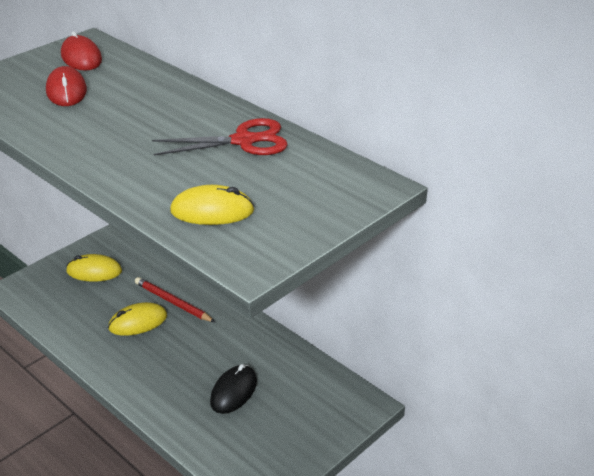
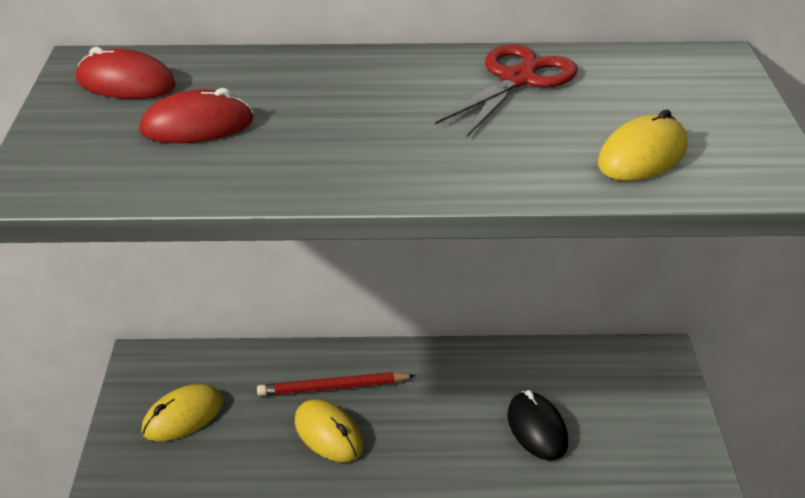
camera: 45 degrees left, 0 degrees up
(66, 91) = (197, 126): red mouse -> red mouse turned 45 degrees counterclockwise
(138, 322) = (328, 434): yellow mouse -> yellow mouse turned 60 degrees counterclockwise

